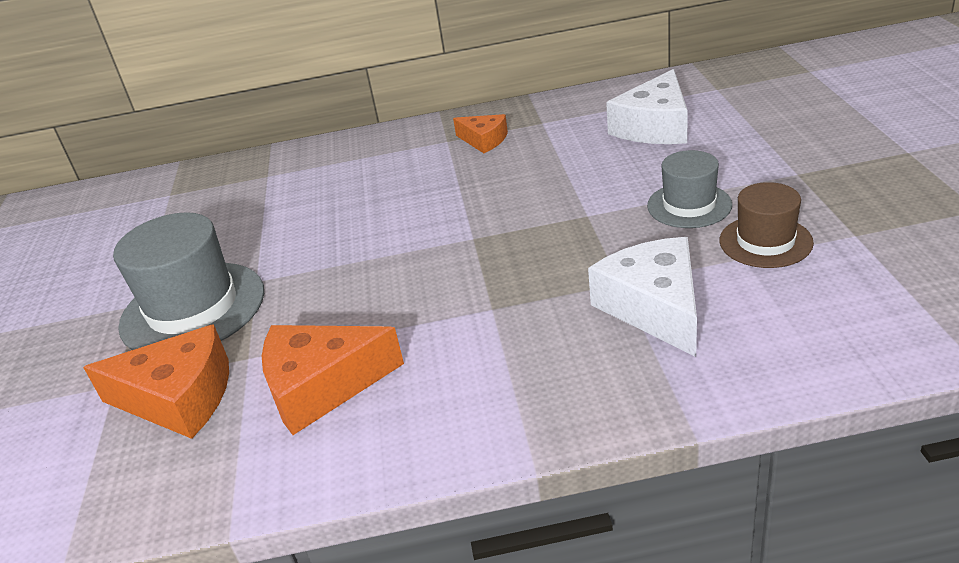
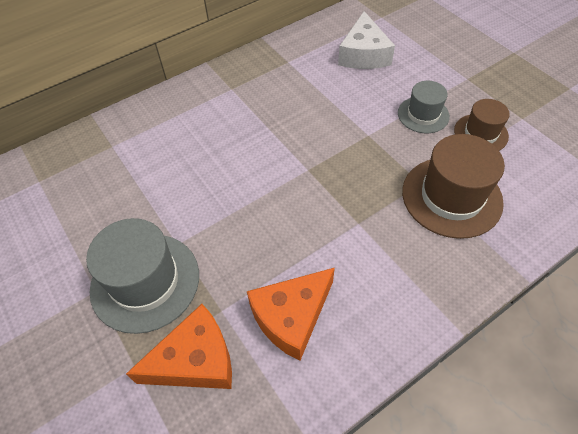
camera: 30 degrees left, 20 degrees up
(484, 140) = (258, 84): orange cheese -> none
(654, 307) = (451, 196): white cheese -> brown hat

